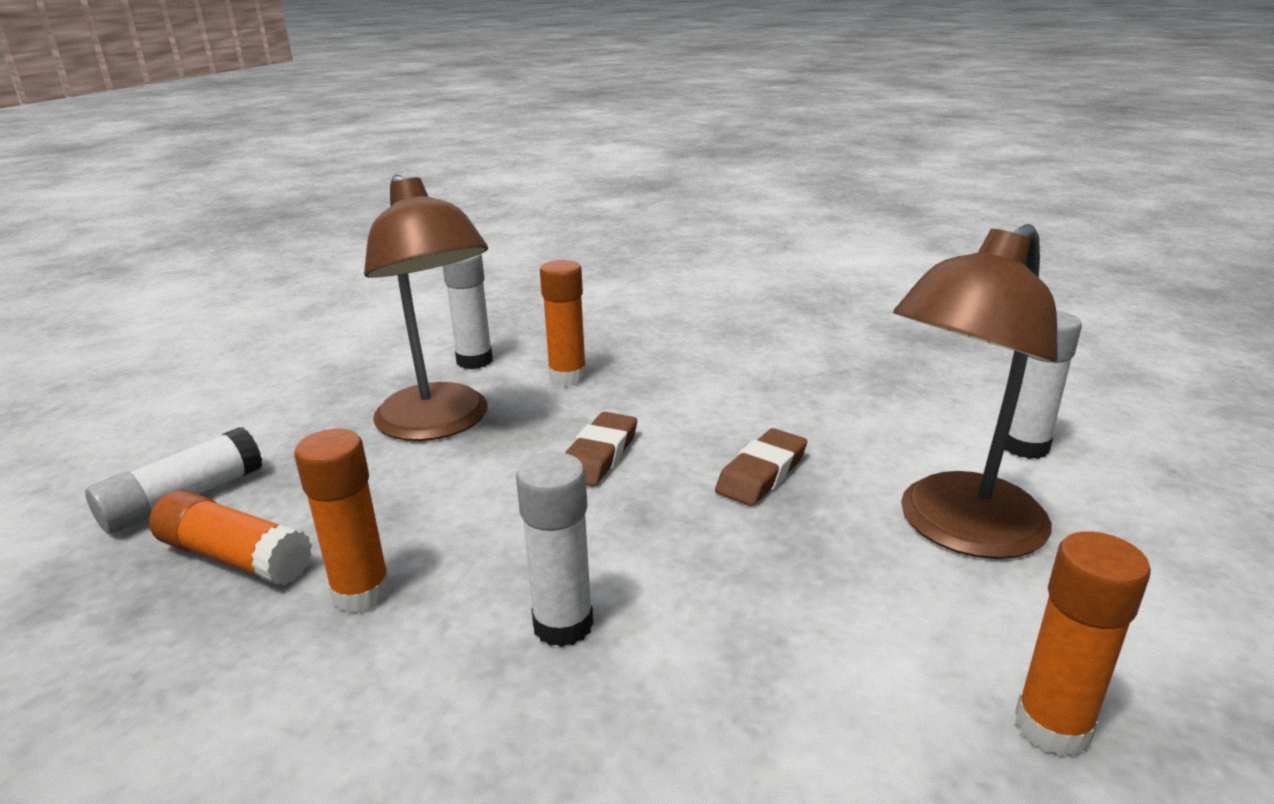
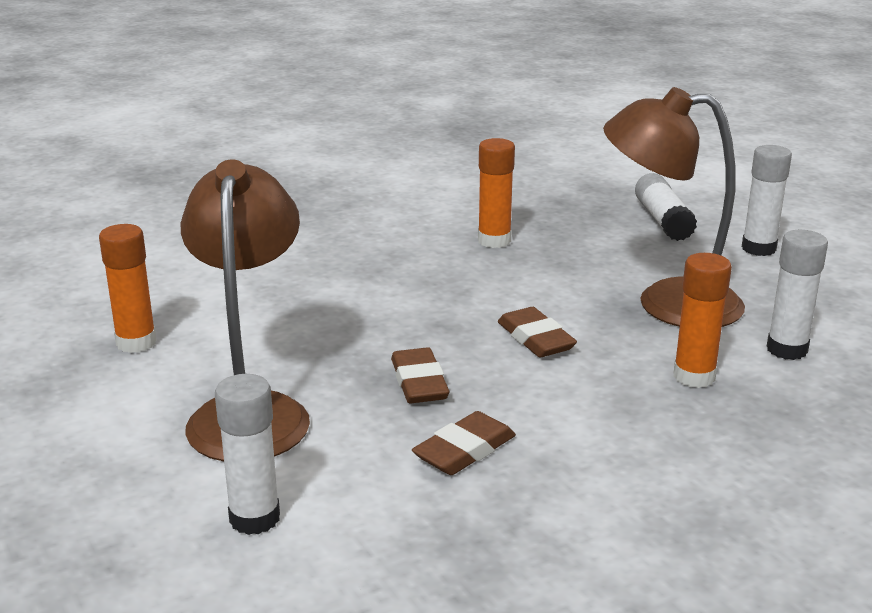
camera: 130 degrees right, 0 degrees up
(235, 557) = (575, 222): orange glue stick -> none
(563, 625) = (391, 273): white glue stick -> white glue stick (758, 248)
(807, 414) = (464, 450): none -> brown eraser

